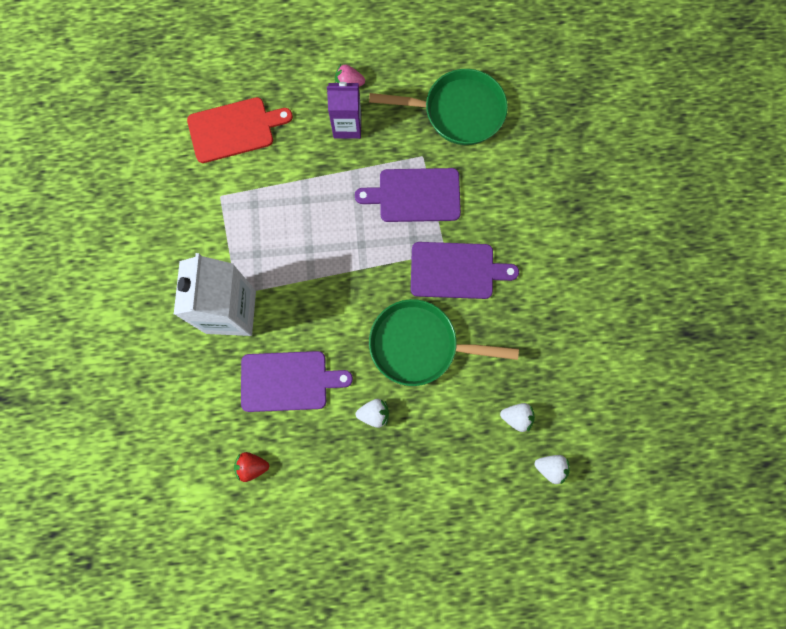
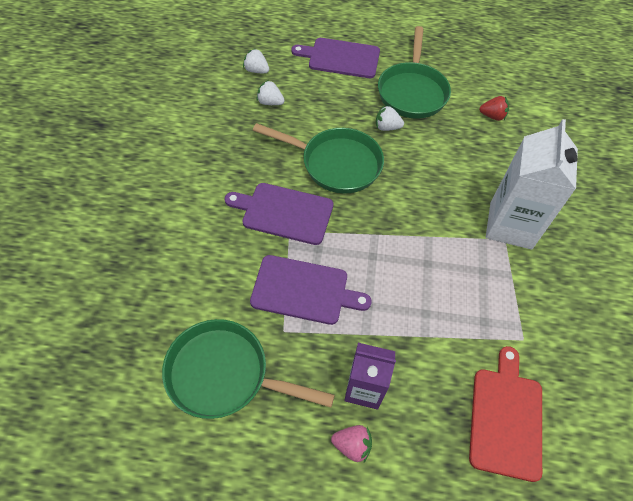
camera: 170 degrees left, 20 degrees down
(234, 129) = (506, 418): red cutting board -> red cutting board turned 105 degrees clockwise
(288, 381) = (458, 163): purple cutting board -> purple cutting board (341, 58)
(353, 483) = (412, 91): none -> green pan

